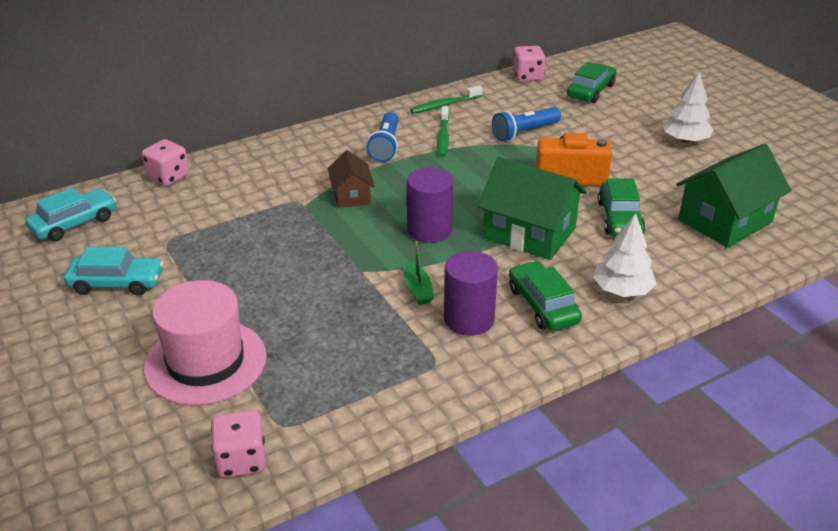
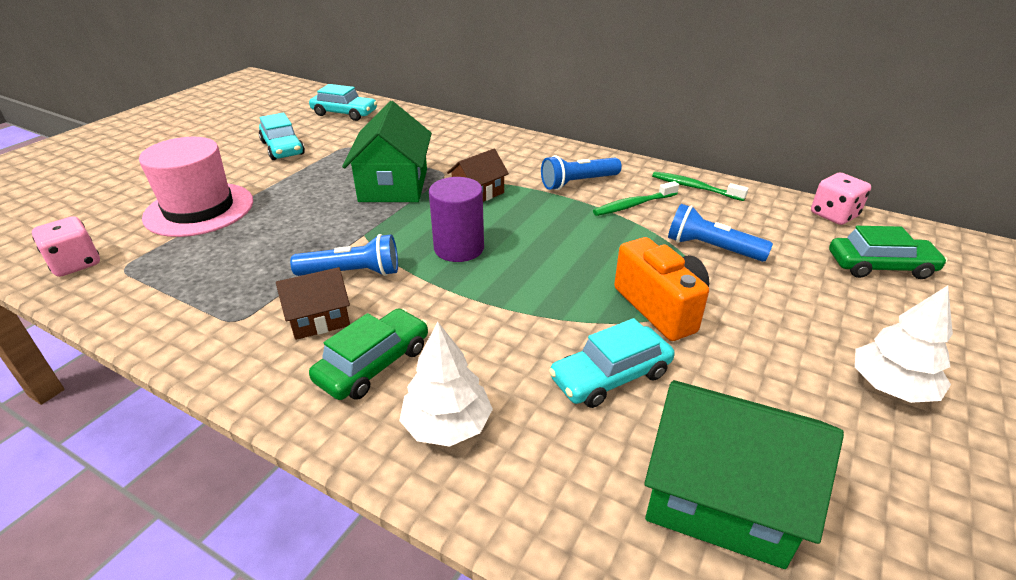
camera: 60 degrees right, 0 degrees up
(168, 177) = (430, 120): pink dice -> none
(418, 289) = (352, 273): green boat -> blue flashlight
(469, 319) = (319, 319): purple cylinder -> brown house
(529, 233) = (510, 312): green house -> green house (394, 185)
(619, 218) = (610, 376): green car -> turquoise car

